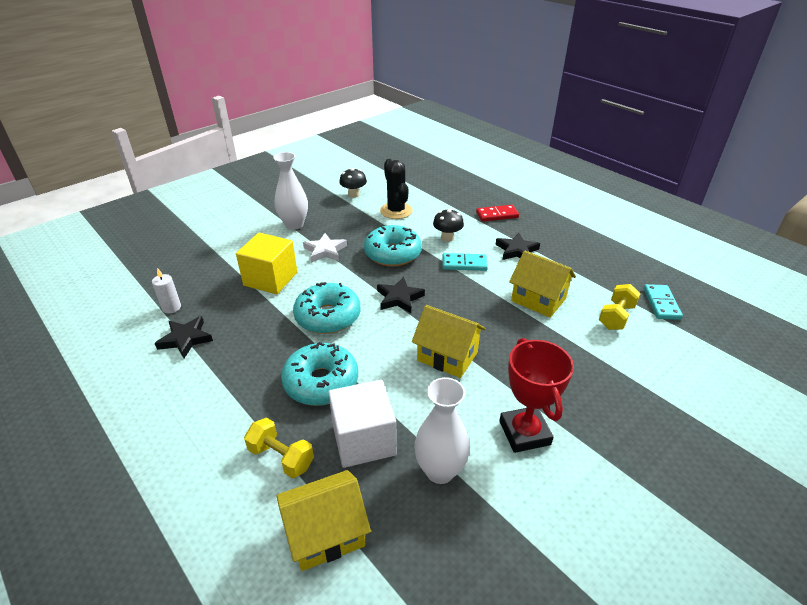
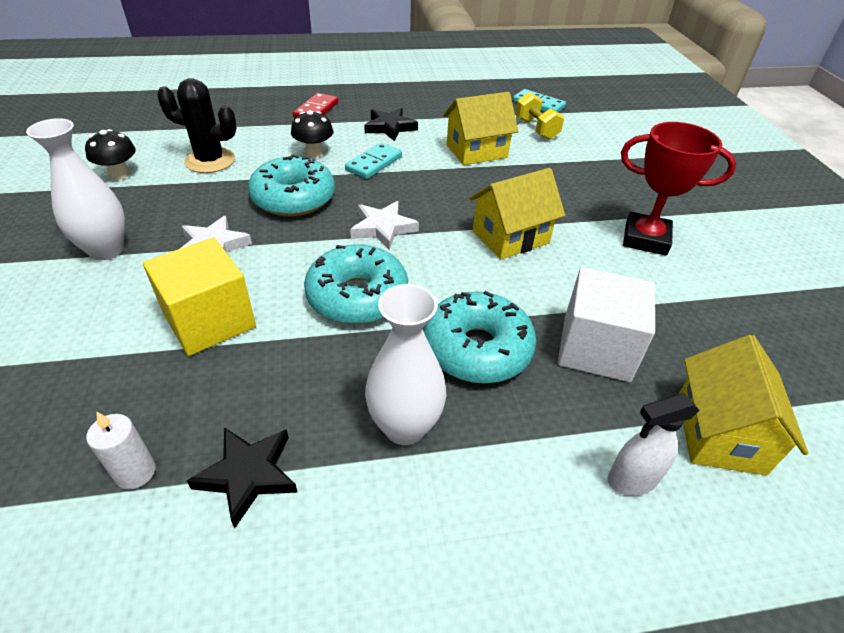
camera: 60 degrees left, 5 degrees up
(257, 491) = (631, 480): none -> white spray bottle
(281, 457) = (586, 435): yellow dumbbell -> none
(399, 298) = (383, 228): black star -> white star
(440, 470) = (667, 310): white vase -> white vase (404, 427)

